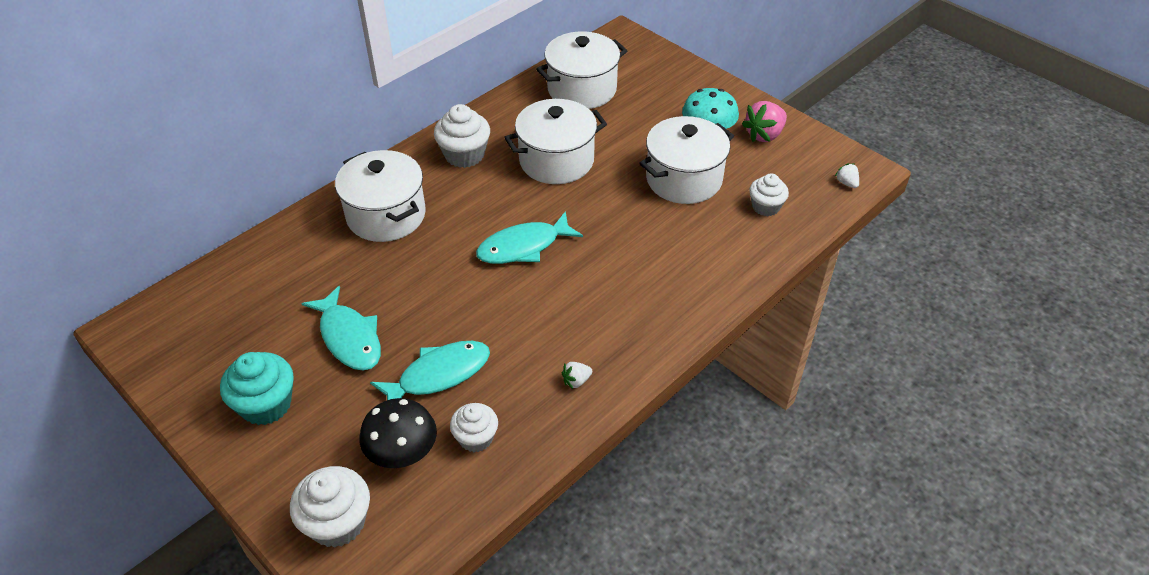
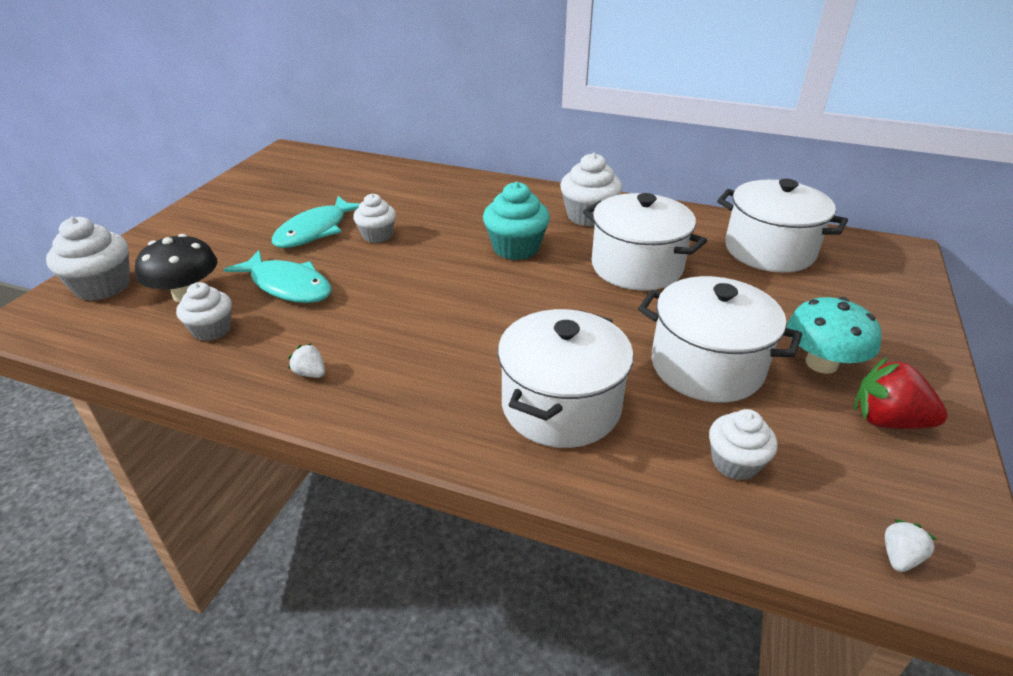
camera: 65 degrees right, 10 degrees down
(266, 404) = (228, 219): turquoise cupcake -> turquoise cupcake (516, 248)
(386, 215) = (473, 204): white pot -> white pot (561, 406)
(394, 295) = (377, 235): none -> white cupcake
(523, 247) = (489, 283): turquoise fish -> none
(764, 135) = (887, 421): pink strawberry -> red strawberry

